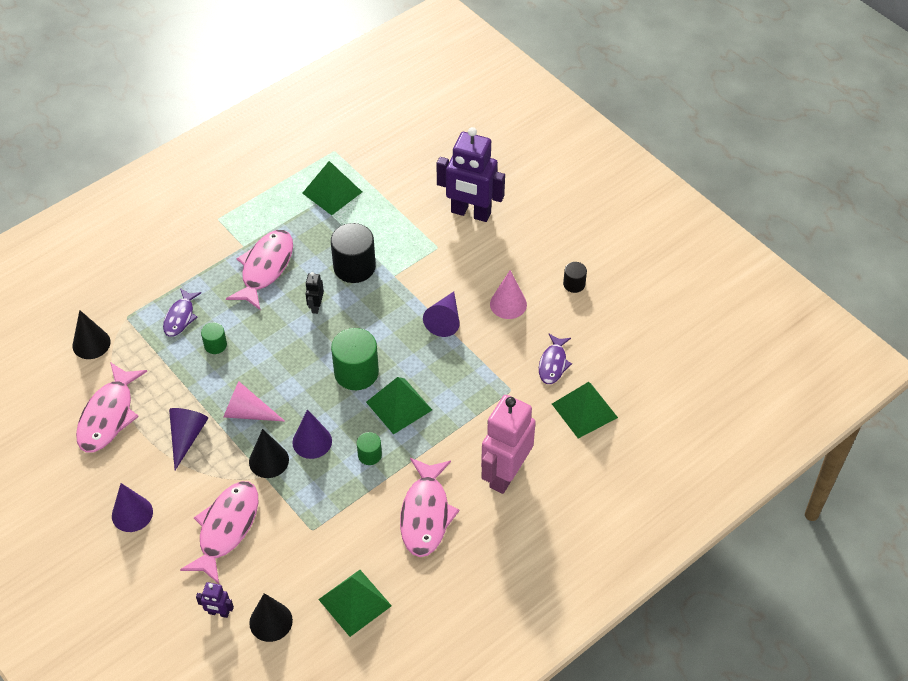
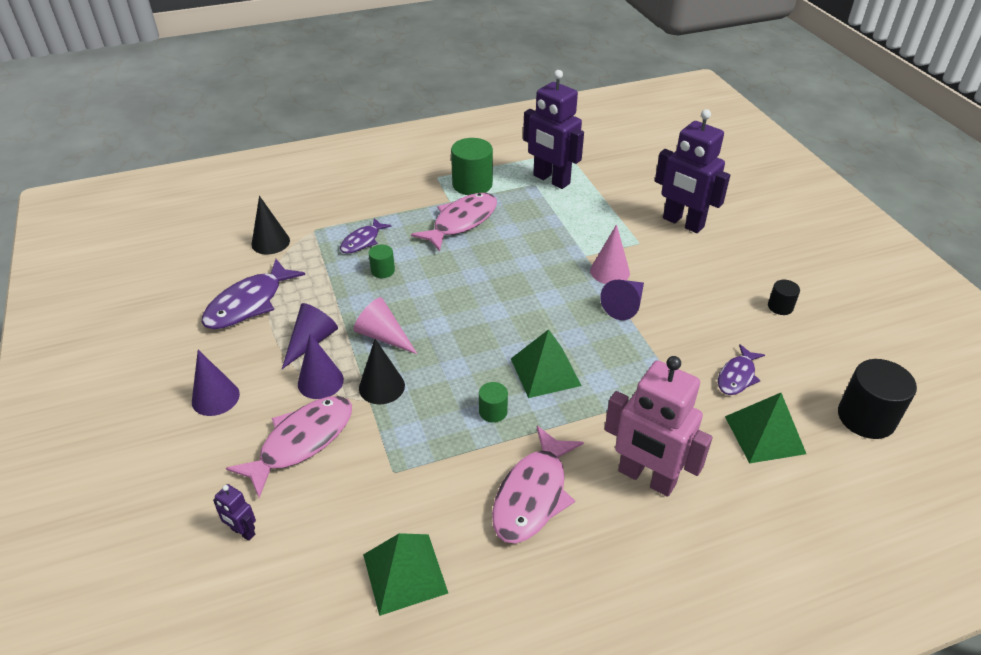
camera: 20 degrees right, 10 degrees down
(108, 416) = (249, 303): pink fish -> purple fish
(271, 621) = (295, 563): black cone -> none
(312, 441) = (436, 381): purple cone -> purple cone (320, 381)
(316, 306) = (496, 263): black robot -> none
(332, 192) = (551, 180): green pyramid -> purple robot
(354, 267) = (548, 240): black cylinder -> black cylinder (866, 417)
(356, 372) = (512, 329): green cylinder -> green cylinder (472, 184)
(505, 474) = (646, 478): pink robot -> pink robot turned 105 degrees counterclockwise
(508, 304) = (700, 307): pink cone -> pink cone (610, 271)

